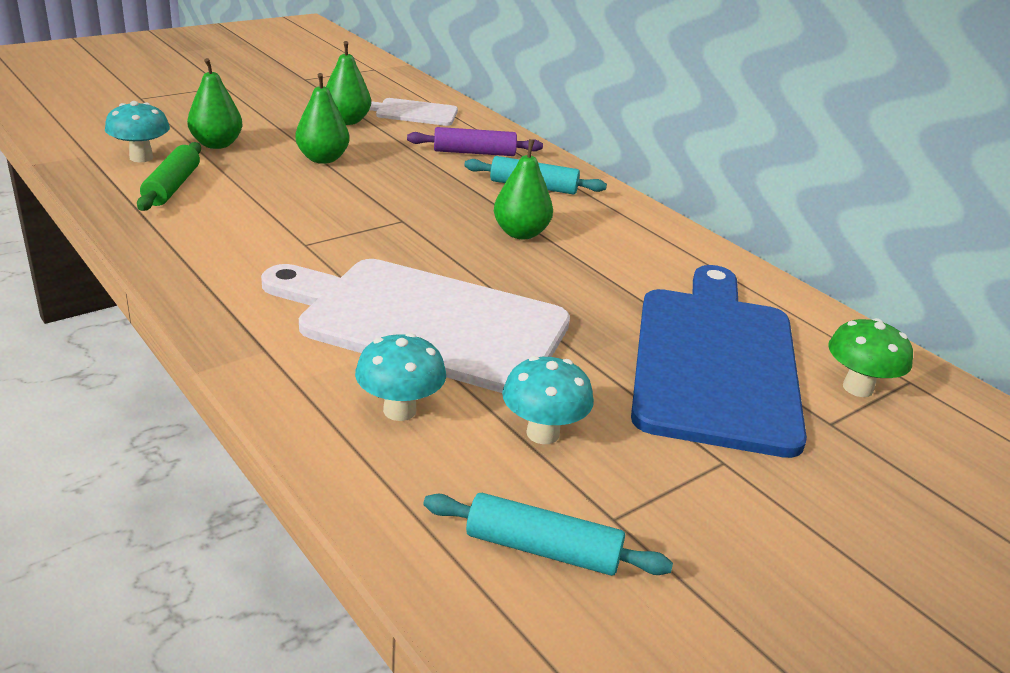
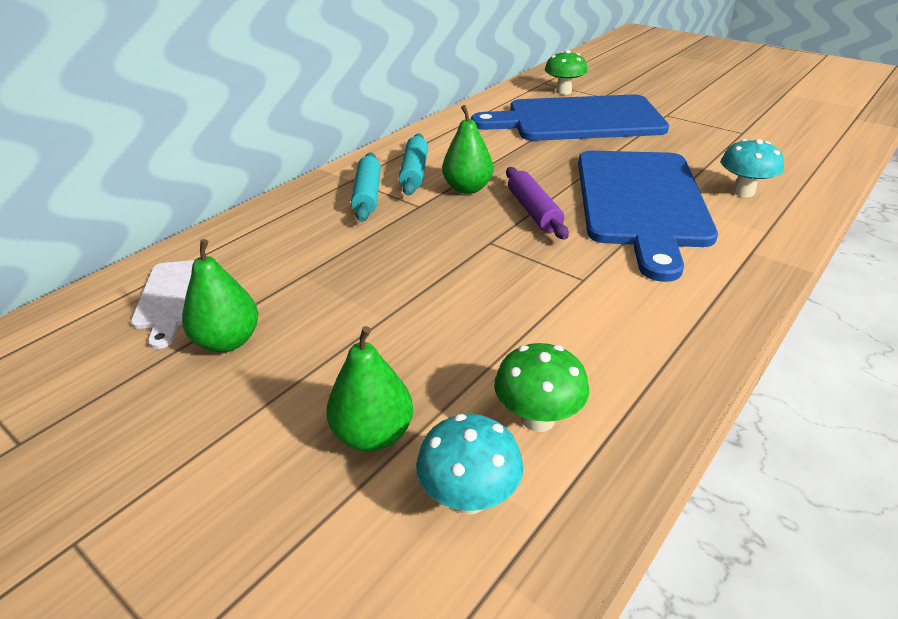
camera: 100 degrees left, 5 degrees up
(172, 186) = (537, 419): green rolling pin -> green mushroom
(322, 159) = (372, 325): green pear -> none
(425, 322) = (641, 202): white cutting board -> blue cutting board
(474, 153) = (298, 235): purple rolling pin -> purple rolling pin (534, 211)
(542, 549) = (786, 144): turquoise rolling pin -> turquoise rolling pin (414, 172)
(543, 433) = (704, 153): turquoise mushroom -> none

